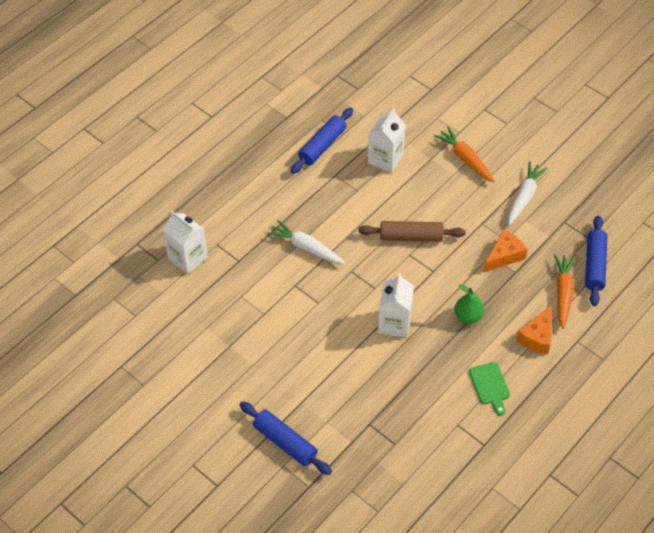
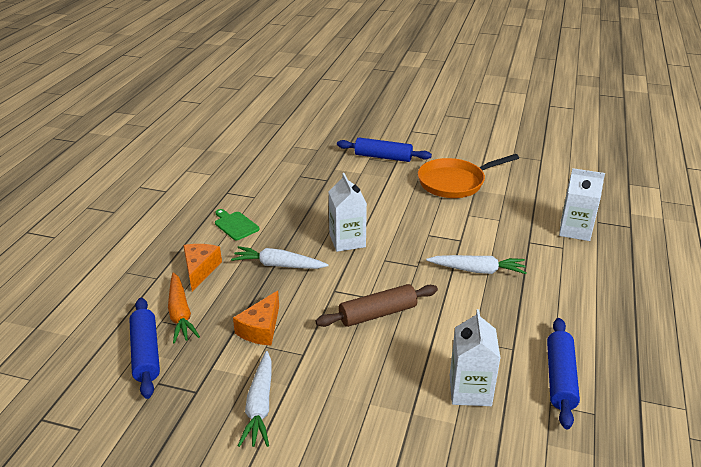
camera: 155 degrees right, 20 degrees down
(240, 365) = (455, 182): none -> orange pan
(465, 159) = (365, 430): orange carrot -> none
(468, 316) = (278, 265): green pear -> white carrot

